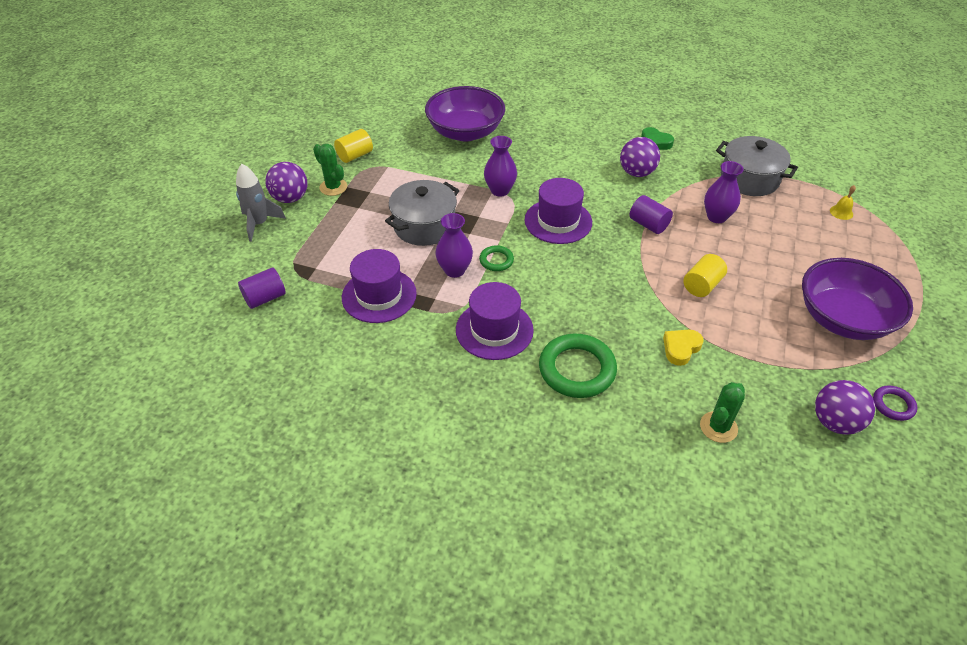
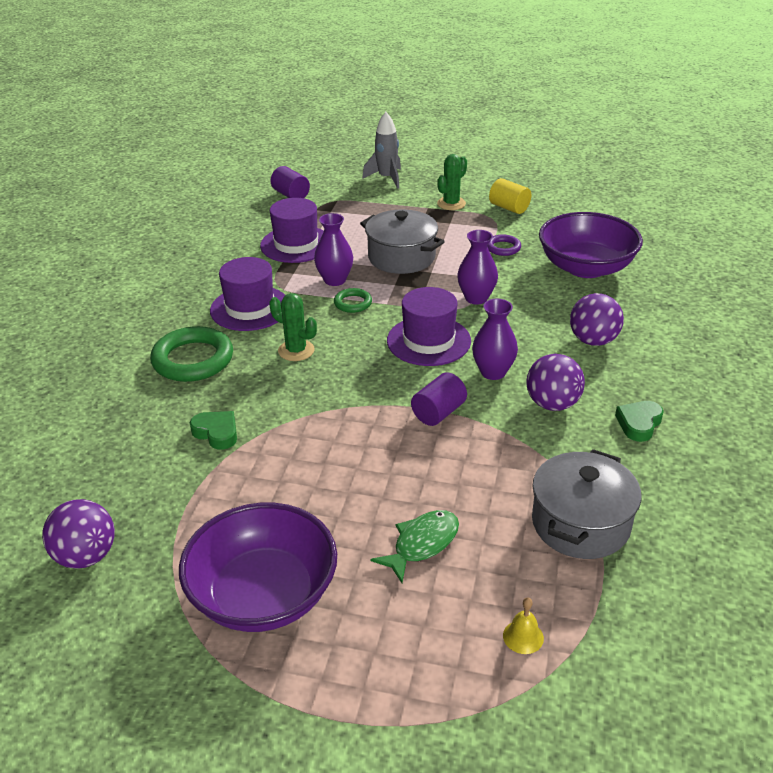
camera: 85 degrees right, 10 degrees down
(290, 198) = (427, 186): purple ball -> purple ball (593, 340)
(681, 348) = (216, 433): yellow heart -> green heart
(702, 285) = (324, 456): yellow cylinder -> none
(716, 217) = (471, 479): purple vase -> purple vase (493, 372)
(718, 427) = (100, 456): green cactus -> green cactus (296, 350)
(780, 244) = (422, 544): none -> green fish
(893, 405) = (101, 623): purple ring -> purple ring (503, 248)

